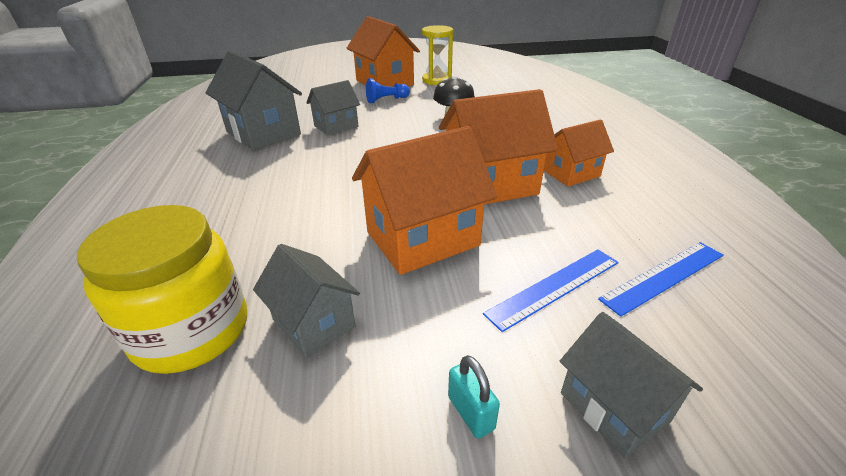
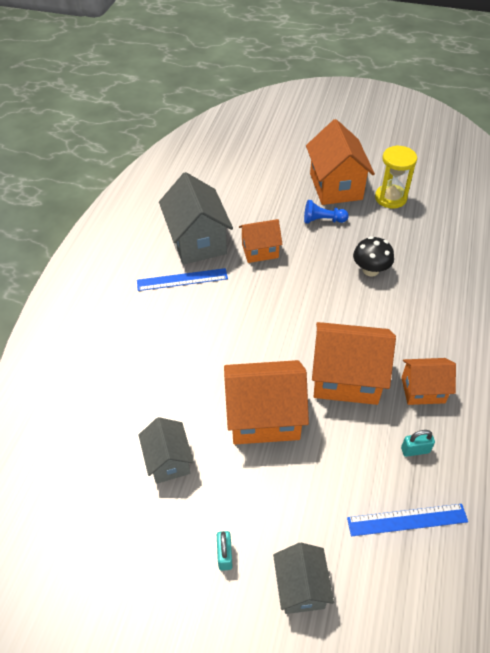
camera: 25 degrees right, 15 degrees up
(192, 331) = (103, 438): yellow jar -> none
(336, 126) = (260, 251): grey house -> orange house
(555, 287) = (326, 496): blue ruler -> blue ruler (182, 280)
(609, 216) = (415, 450): none -> turquoise padlock

